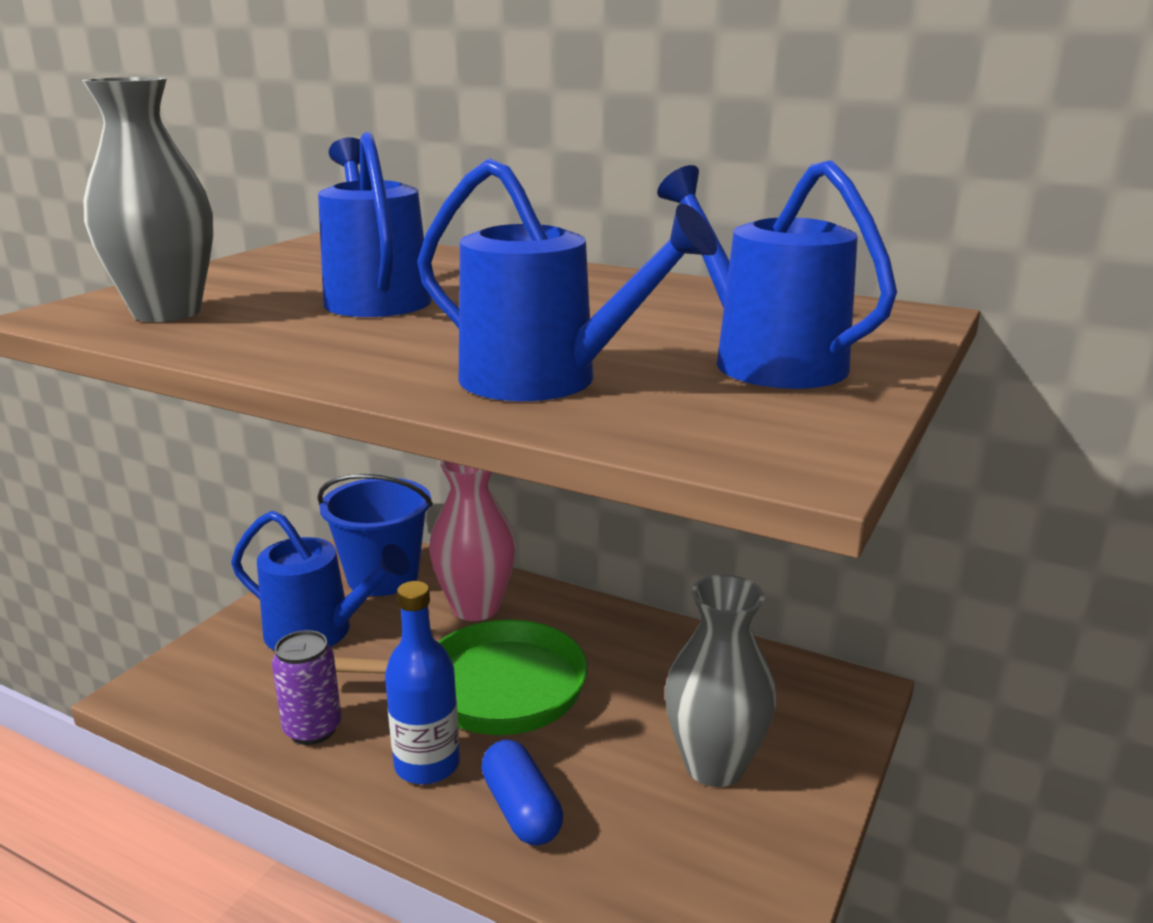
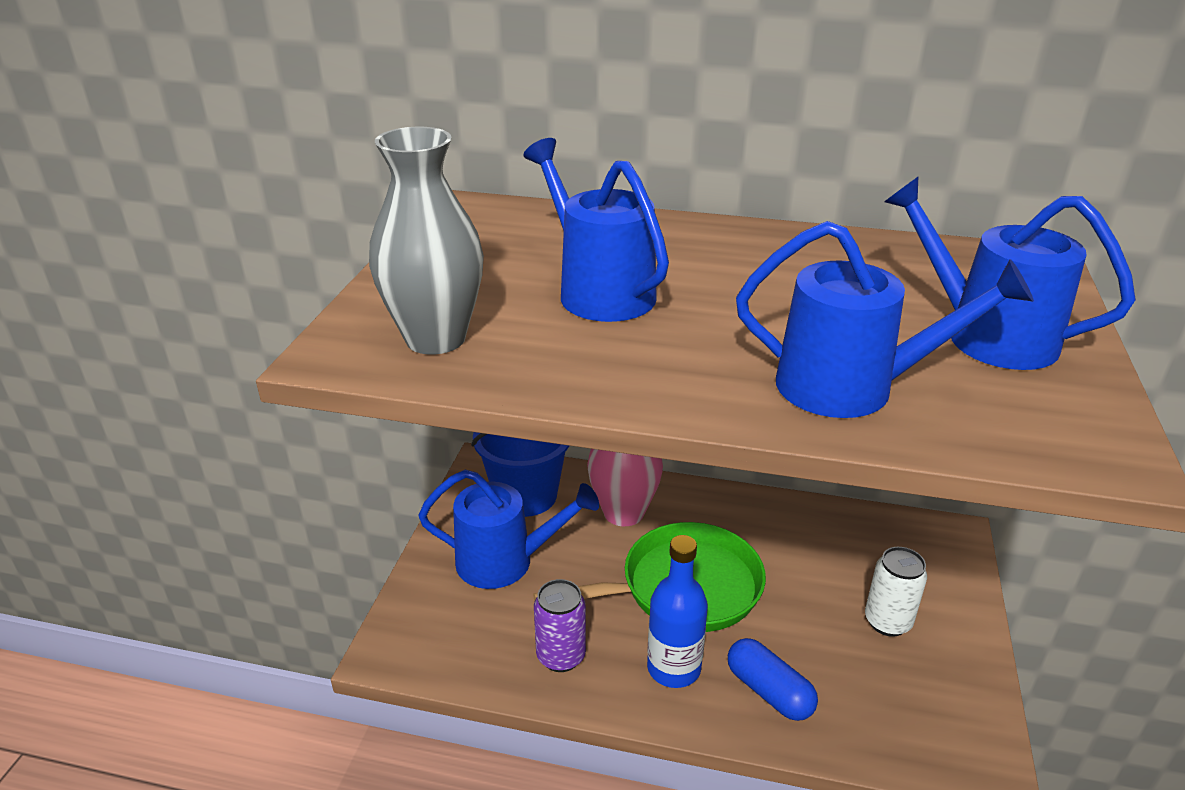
camera: 15 degrees left, 10 degrees up
(714, 766) = (887, 622): grey vase -> white can

